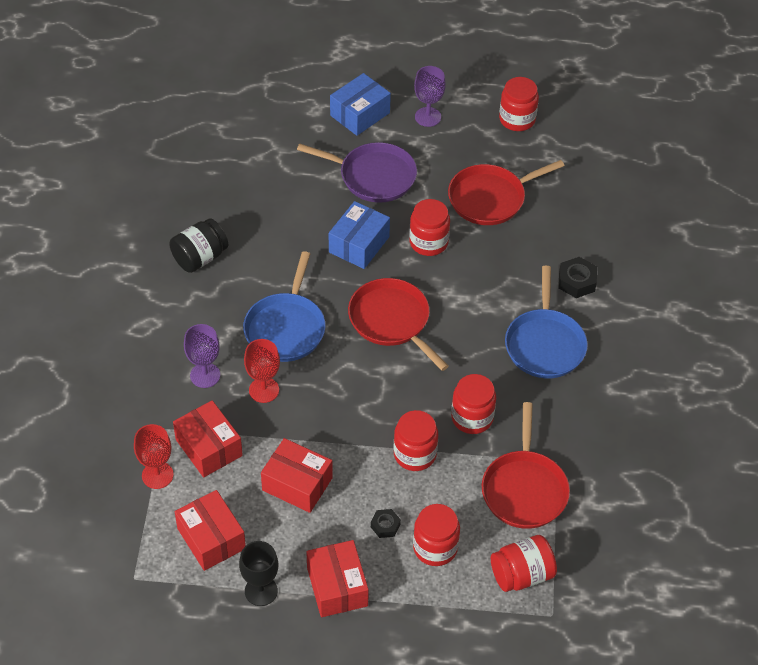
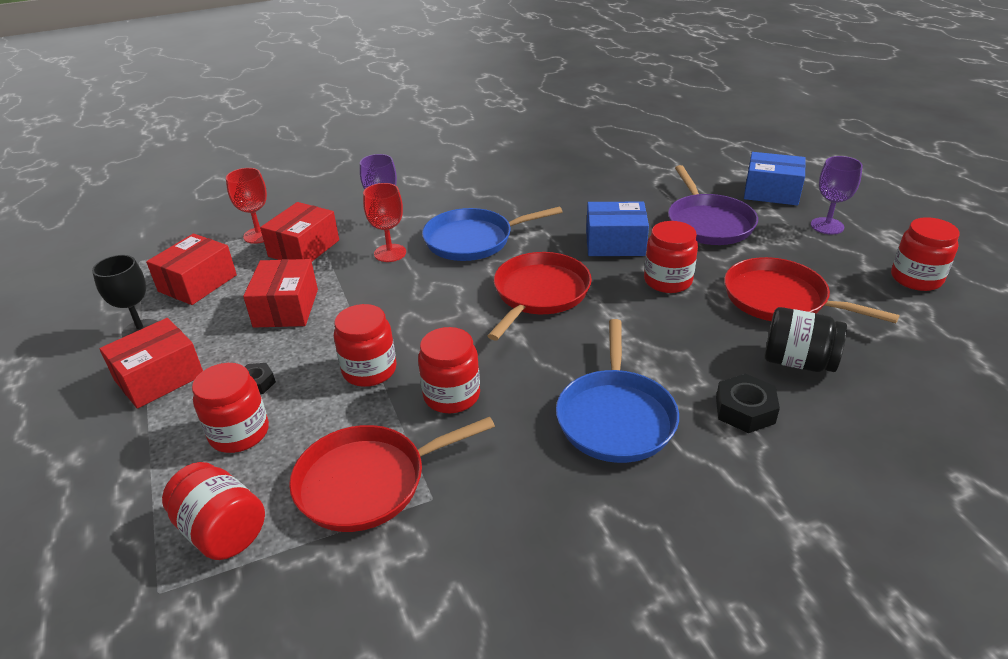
camera: 65 degrees right, 15 degrees down
(200, 257) = (511, 178): black jar -> black jar (798, 362)
(544, 344) = (615, 417): blue pan -> blue pan turned 60 degrees counterclockwise

